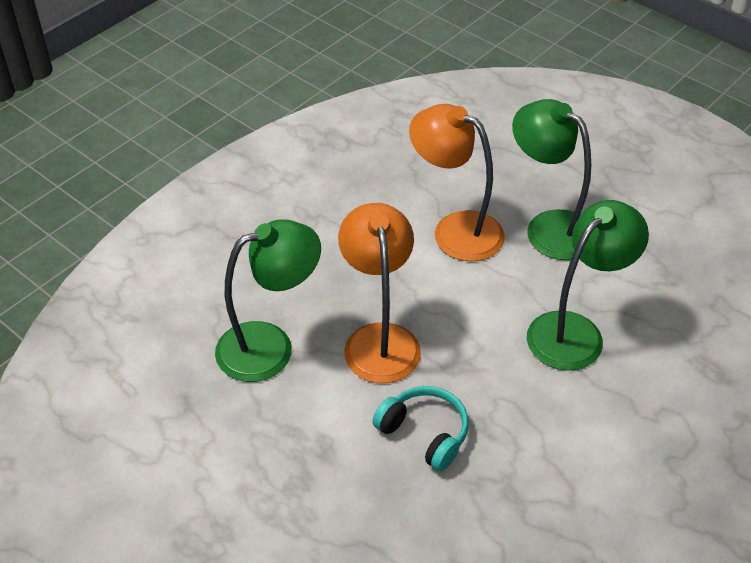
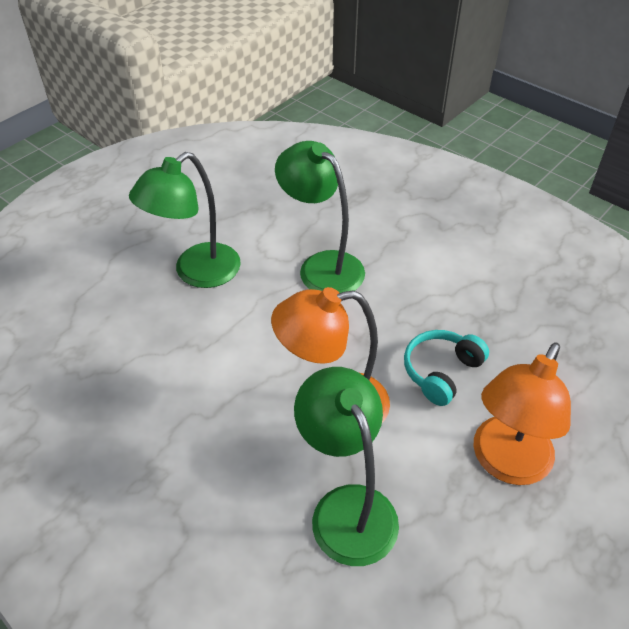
camera: 90 degrees left, 0 degrees up
(455, 230) = (190, 341): orange lamp -> orange lamp (505, 463)

